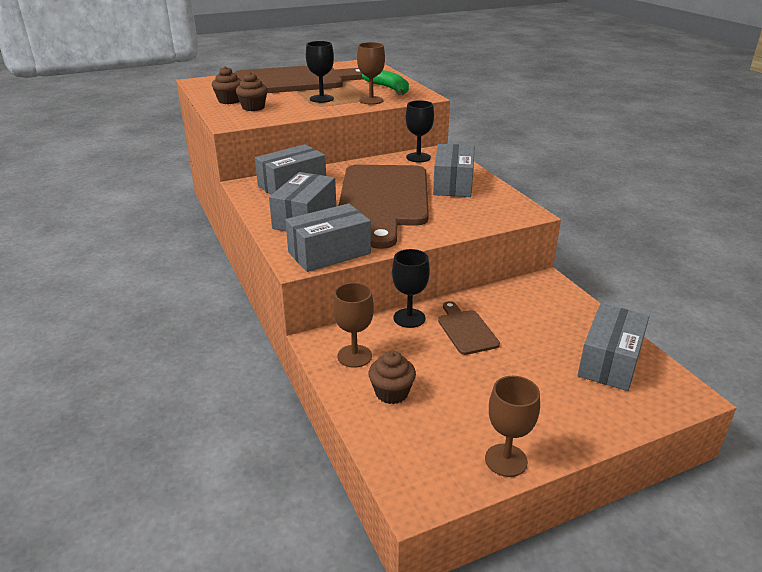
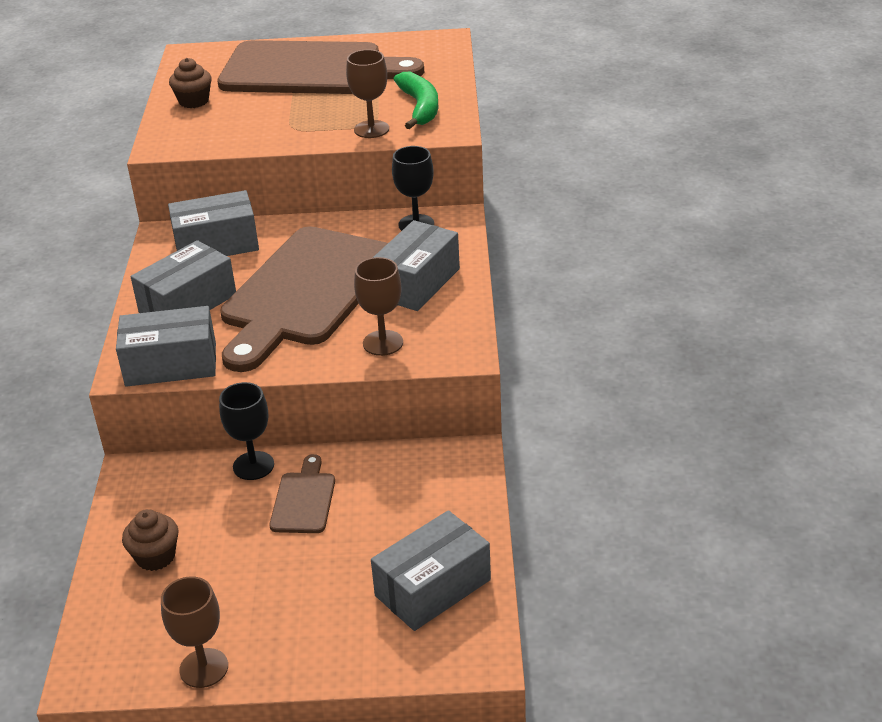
camera: 25 degrees right, 5 degrees up
(253, 107) = (211, 120): brown cupcake -> none
(321, 99) = (311, 115): black goblet -> none
(354, 356) = (153, 500): brown goblet -> brown goblet (383, 343)

